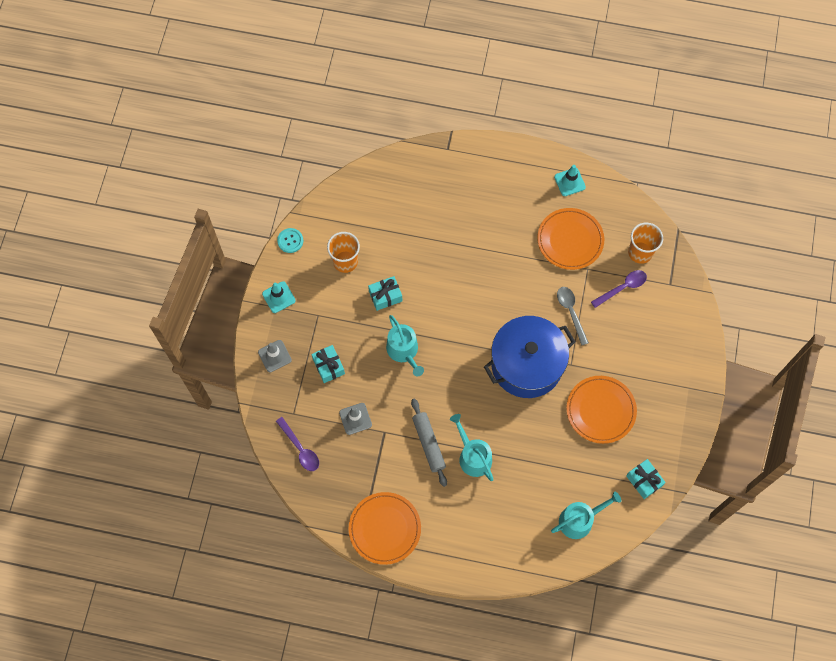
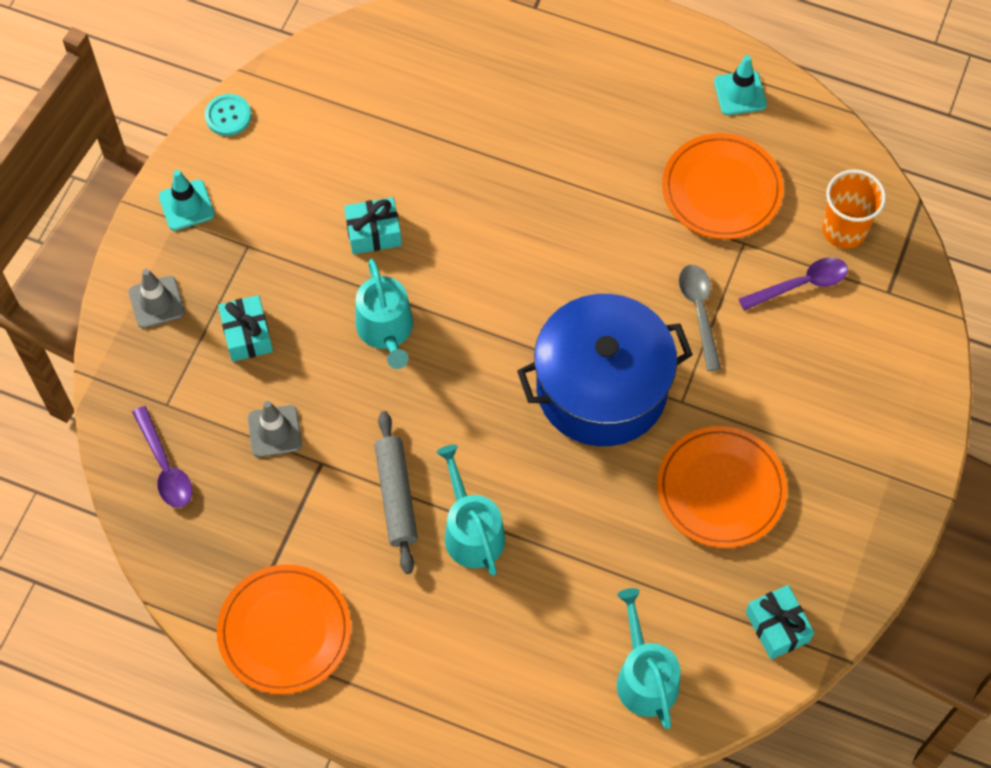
camera: 10 degrees right, 5 degrees down
(345, 261) = (316, 164): orange cup -> none
(580, 520) = (644, 676): turquoise watering can -> turquoise watering can turned 90 degrees counterclockwise

